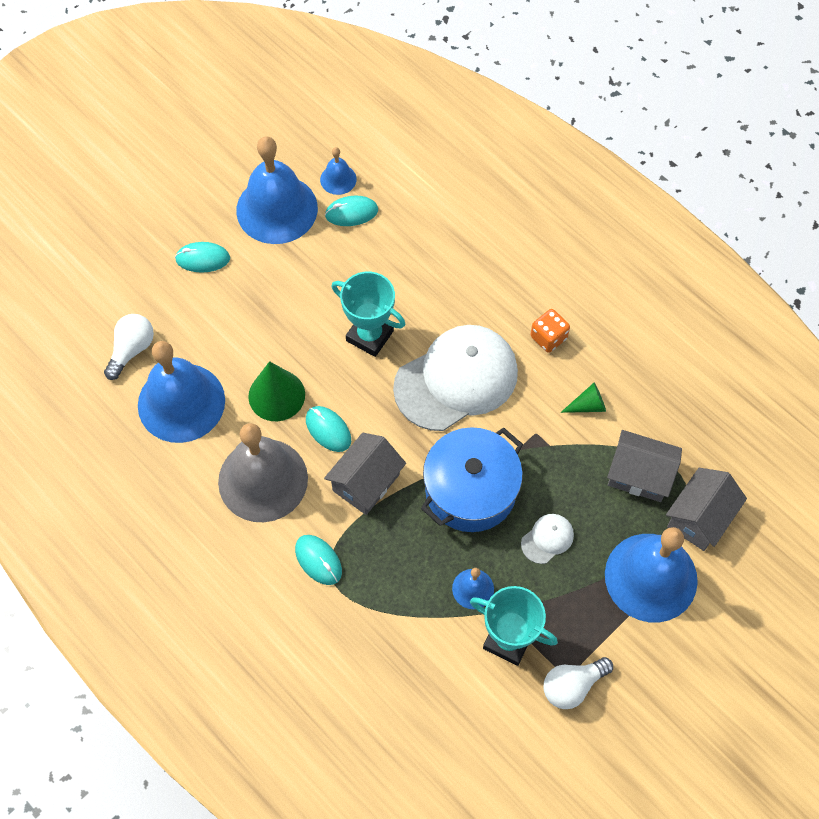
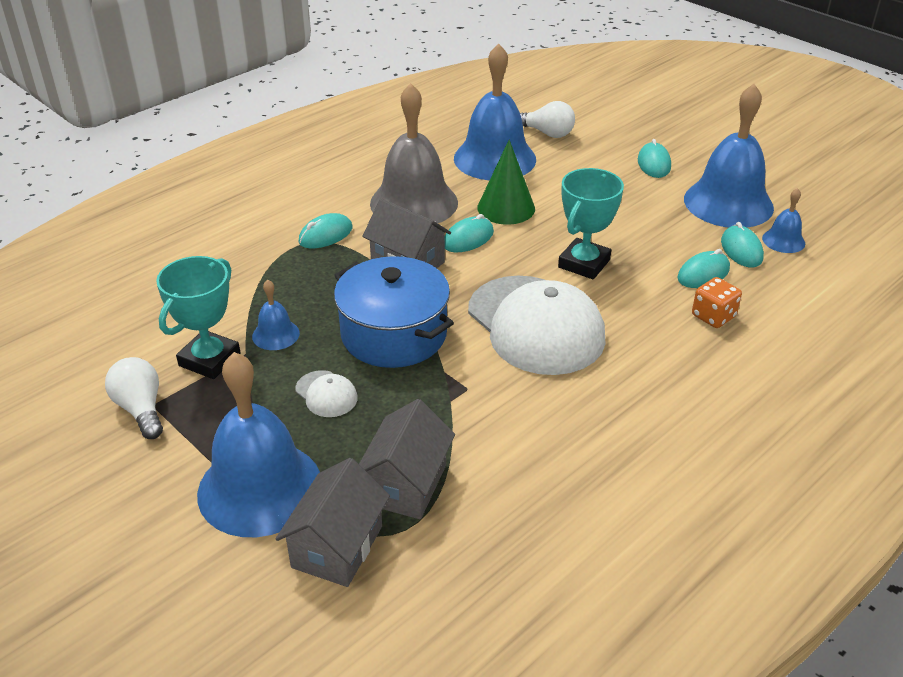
camera: 90 degrees right, 25 degrees down
(385, 247) = (703, 274): none -> turquoise mouse
(548, 337) = (605, 403): orange dice -> orange dice (713, 316)
(587, 405) = (508, 437): green cone -> none
(699, 518) = (337, 546): grey house -> grey house turned 75 degrees clockwise

